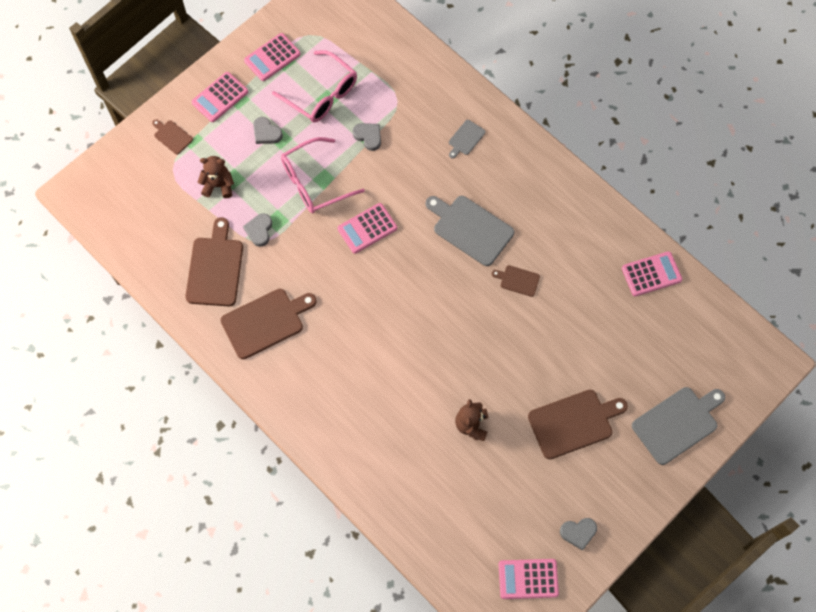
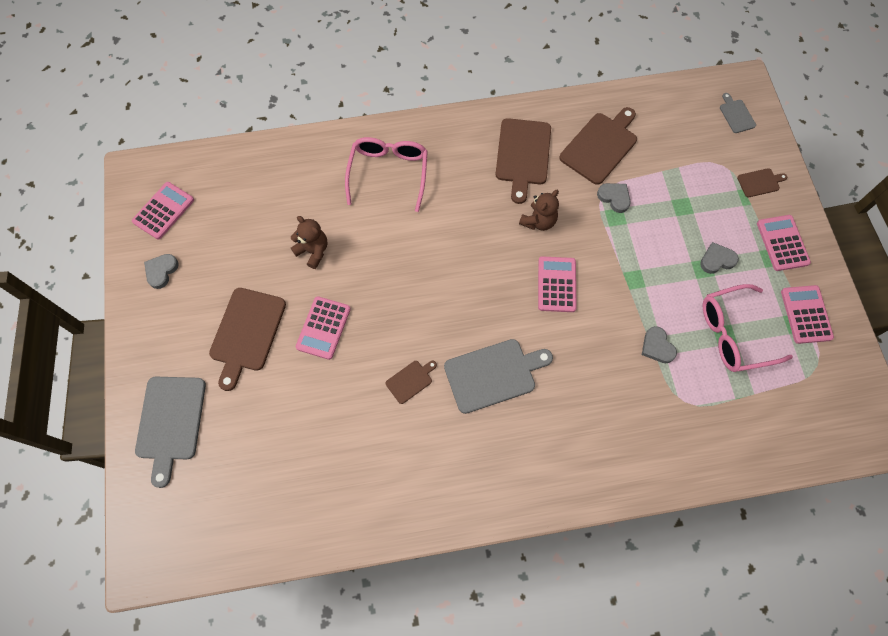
camera: 125 degrees right, 0 degrees up
(215, 268) = (600, 146): brown cutting board -> brown cutting board turned 90 degrees counterclockwise
(218, 185) = (683, 191): brown teddy bear -> brown teddy bear (538, 221)
(314, 182) = (635, 269): pink glasses -> pink glasses (388, 173)
(368, 136) = (657, 347): grey heart -> grey heart turned 75 degrees clockwise
(466, 139) = (596, 438): grey cutting board -> grey cutting board (736, 115)
(651, 274) = (321, 515): pink calculator -> pink calculator (323, 328)

